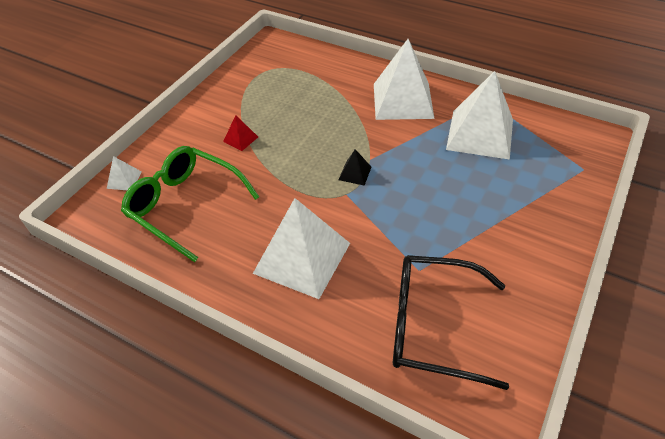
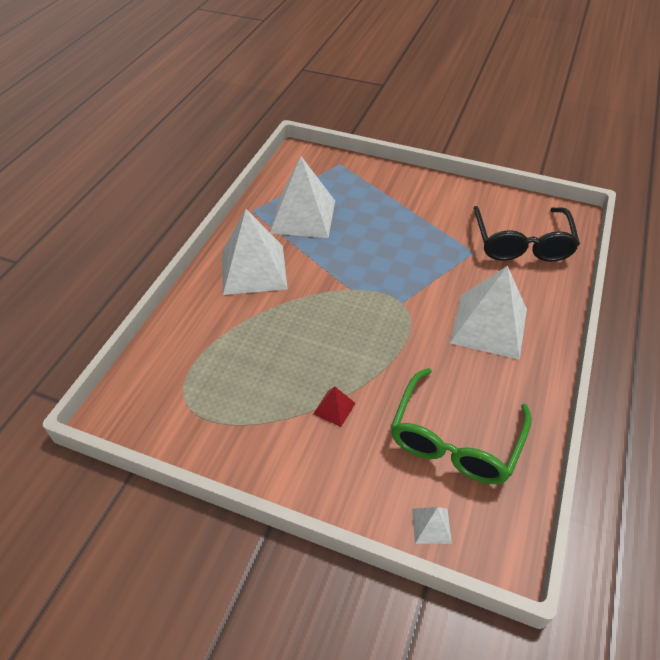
camera: 100 degrees left, 0 degrees up
(355, 173) = (372, 298): black pyramid -> none

